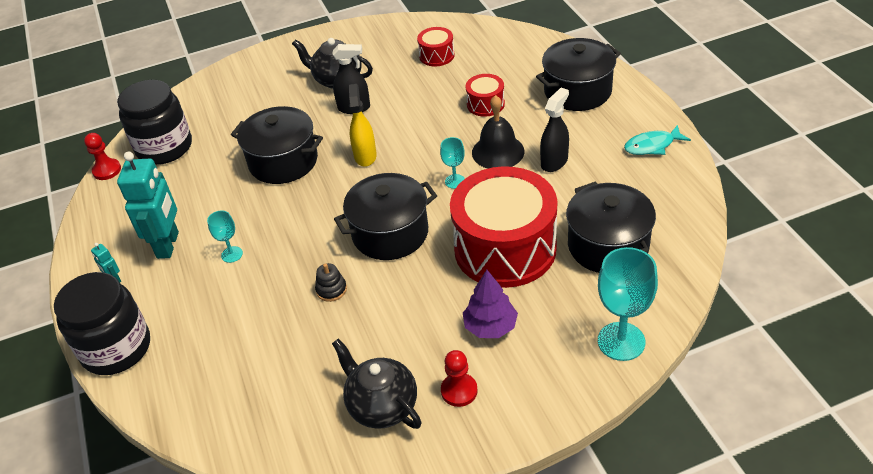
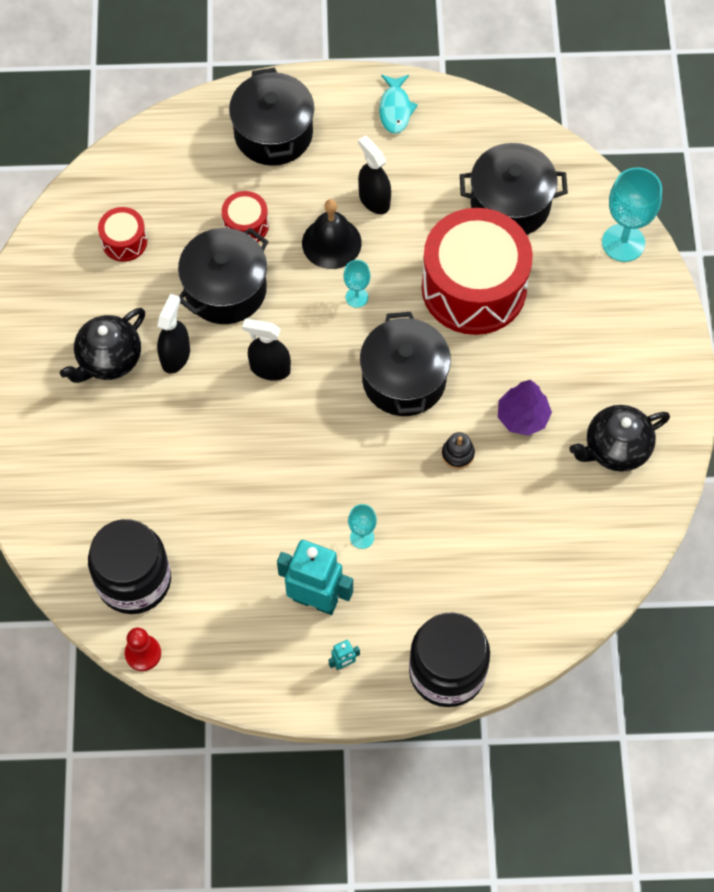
camera: 75 degrees left, 20 degrees up
(283, 161) = (233, 454): black pot -> black pot (225, 289)
(365, 156) = (270, 369): yellow spray bottle -> black spray bottle
(459, 391) = (624, 383): red pawn -> none
(490, 326) = (564, 334): purple tree -> purple tree (522, 417)

